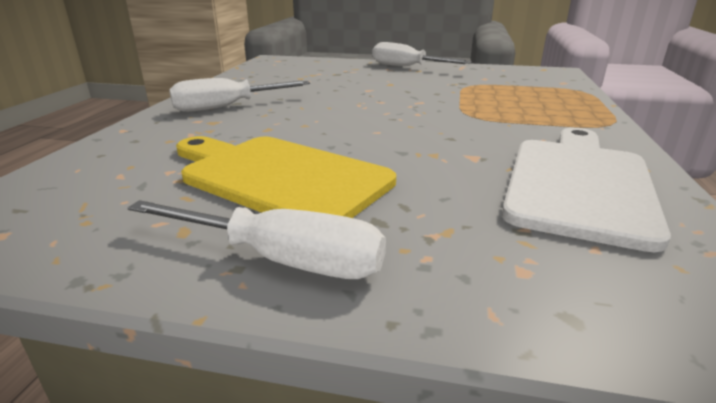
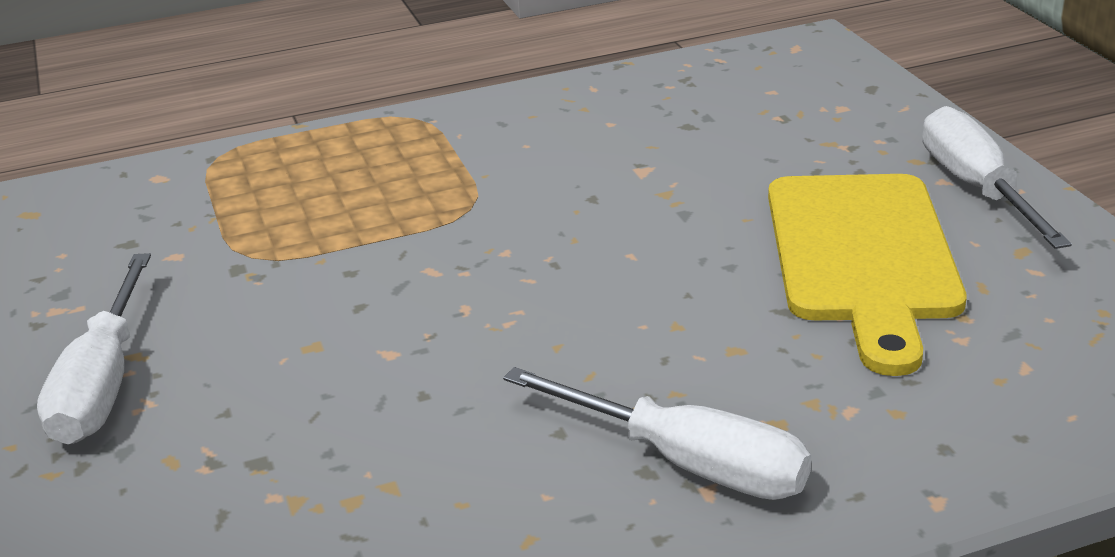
camera: 120 degrees left, 5 degrees up
(579, 183) = (650, 109): white cutting board -> none

